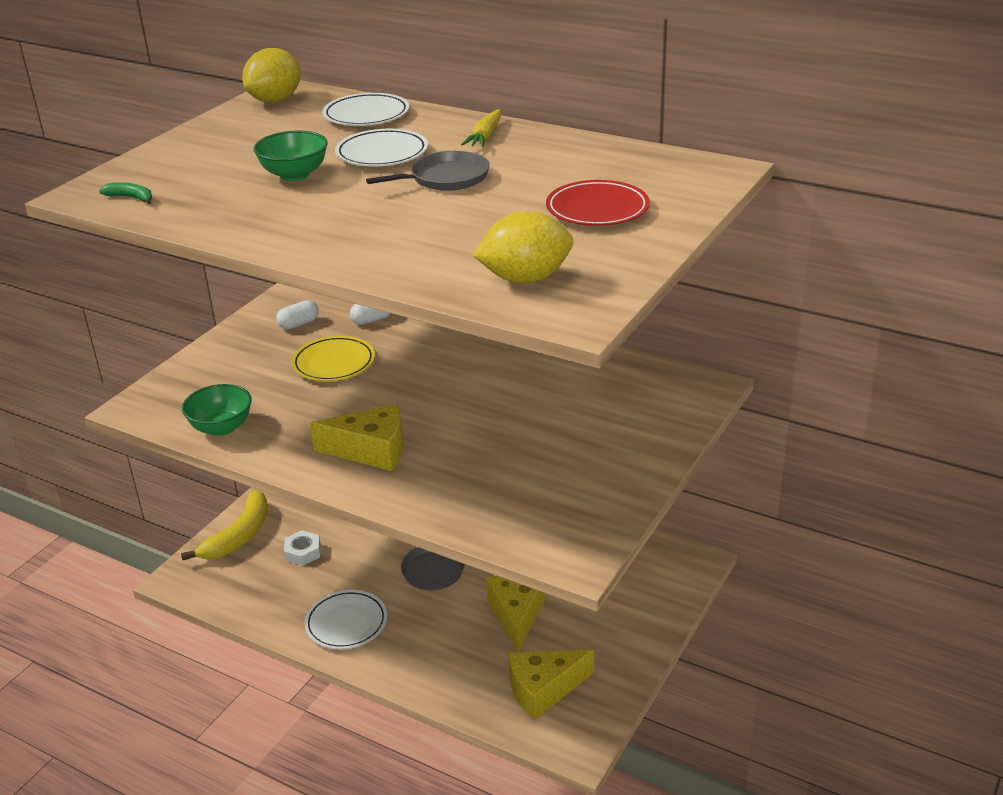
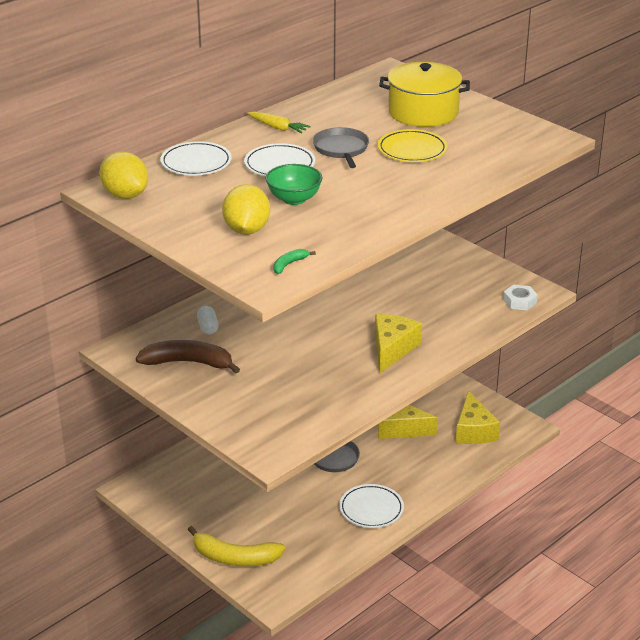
camera: 75 degrees left, 0 degrees up
(221, 427) = (325, 412): green bowl -> none
(239, 536) = (234, 558): yellow banana -> yellow banana turned 150 degrees clockwise
(298, 324) = (188, 362): white capsule -> brown banana
(303, 552) = (276, 522): white nut -> white nut (519, 301)
(334, 363) = (263, 352): yellow plate -> yellow plate (412, 150)
(525, 279) = (503, 145): yellow lemon -> yellow lemon (246, 230)
(597, 209) = (423, 112): red plate -> yellow pot

